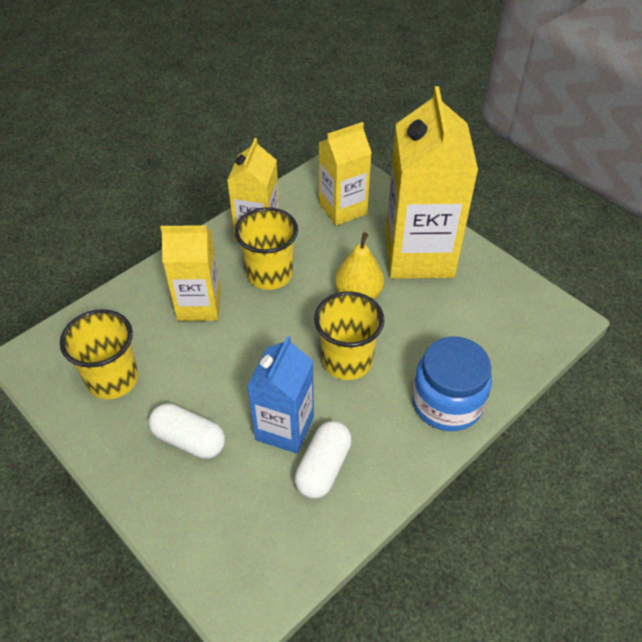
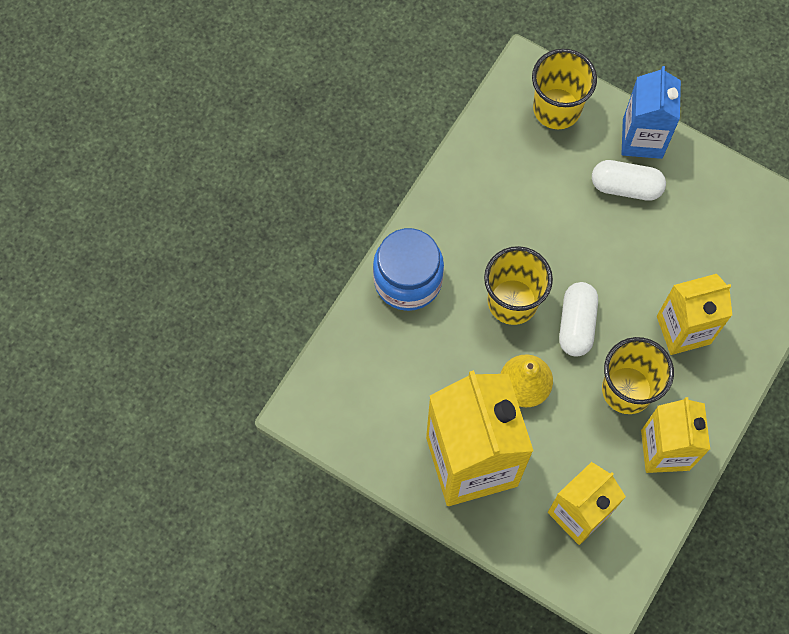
camera: 165 degrees right, 20 degrees up
(112, 379) = (723, 226): yellow cup -> yellow cup (556, 109)
(284, 428) = (547, 218): blue carton -> blue carton (642, 138)
(323, 467) = (502, 191): white capsule -> white capsule (576, 324)

